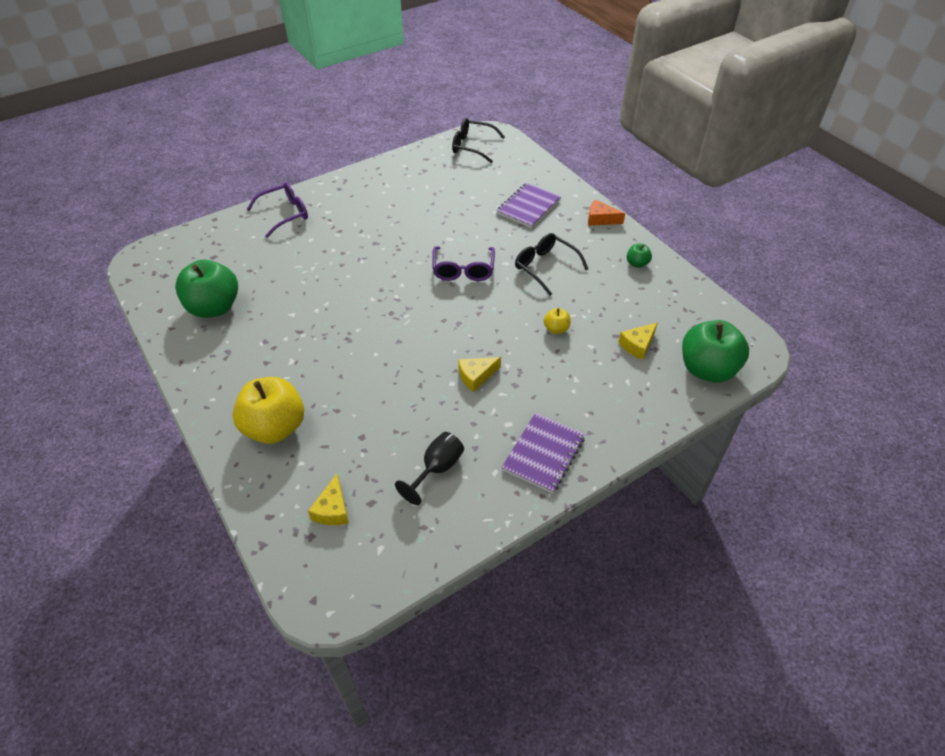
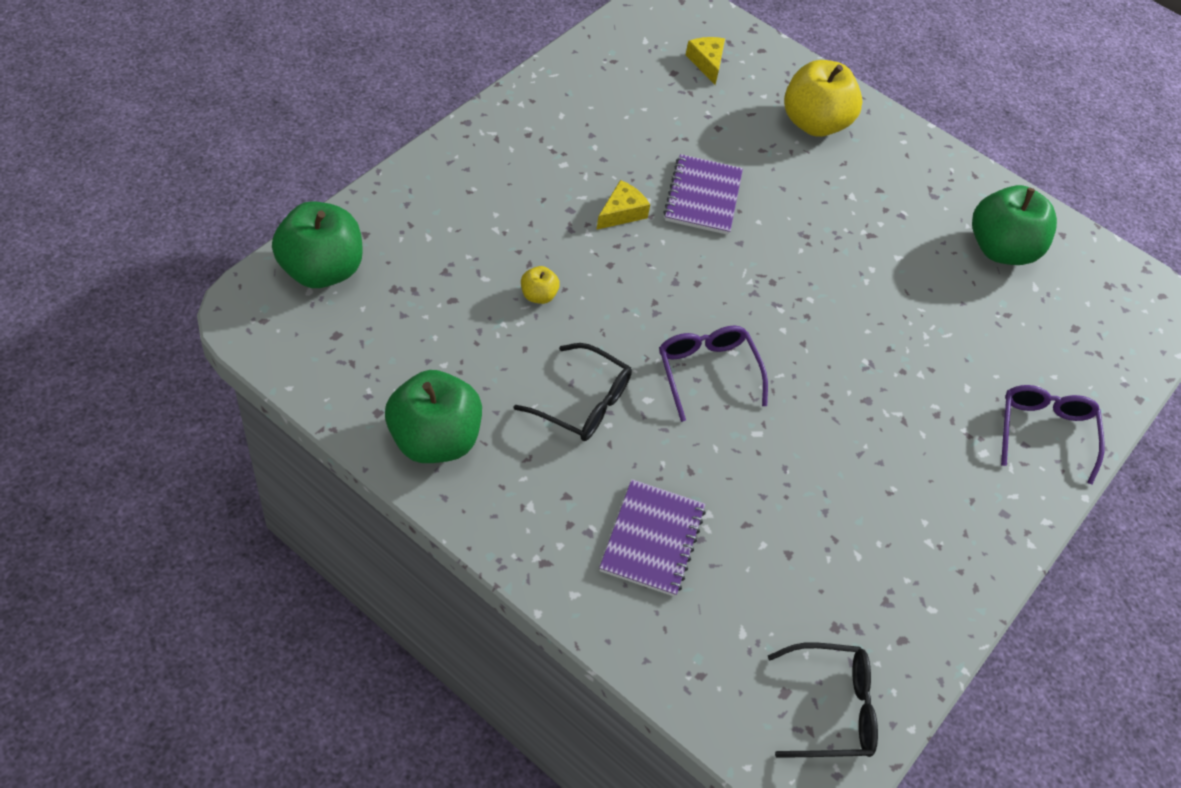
camera: 155 degrees right, 5 degrees up
(285, 214) = (1044, 432): purple glasses -> purple glasses turned 150 degrees clockwise
(437, 469) = (623, 109): black goblet -> none
(543, 454) = (514, 139): purple notebook -> purple notebook (703, 197)
(600, 219) = (513, 535): orange cheese -> none
(637, 263) = (434, 440): green apple -> green apple, size x2.24
(637, 345) = (420, 290): yellow cheese -> none

